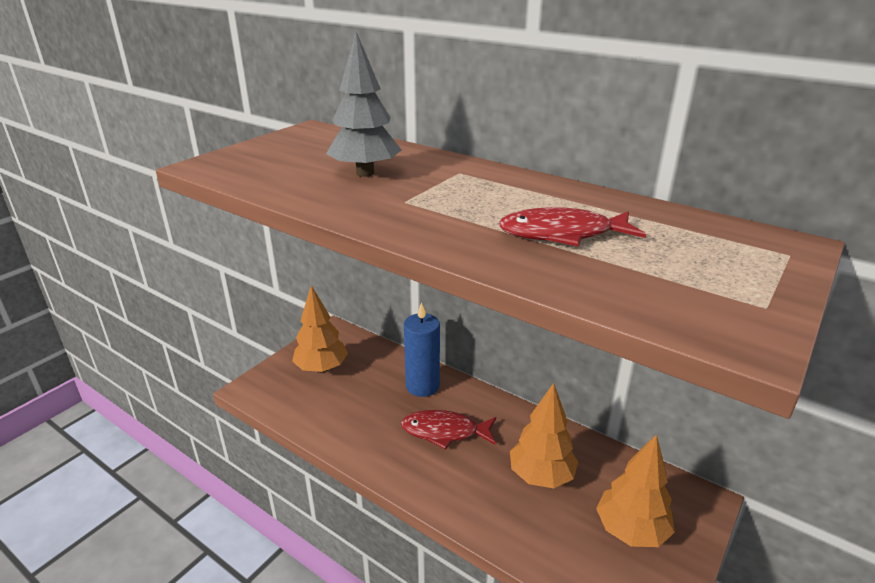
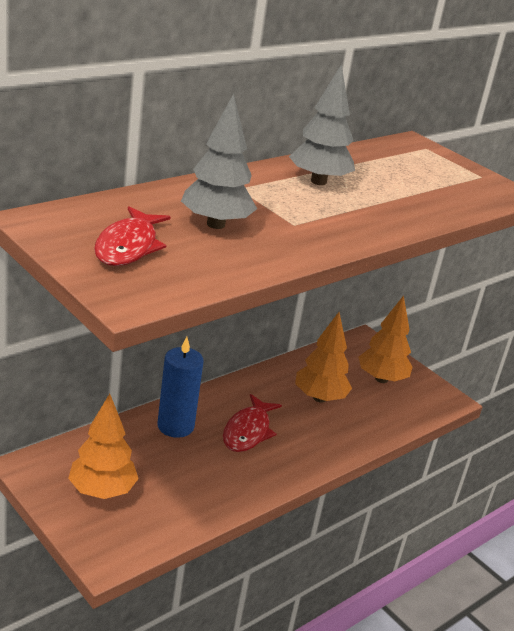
camera: 80 degrees left, 0 degrees up
(534, 201) = (318, 181): none -> grey tree
(562, 234) = (379, 191): red fish -> red fish (128, 246)

